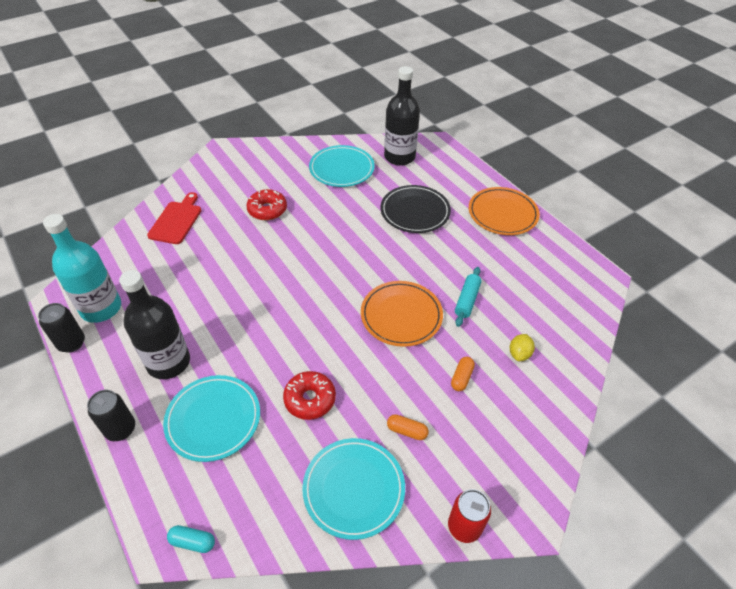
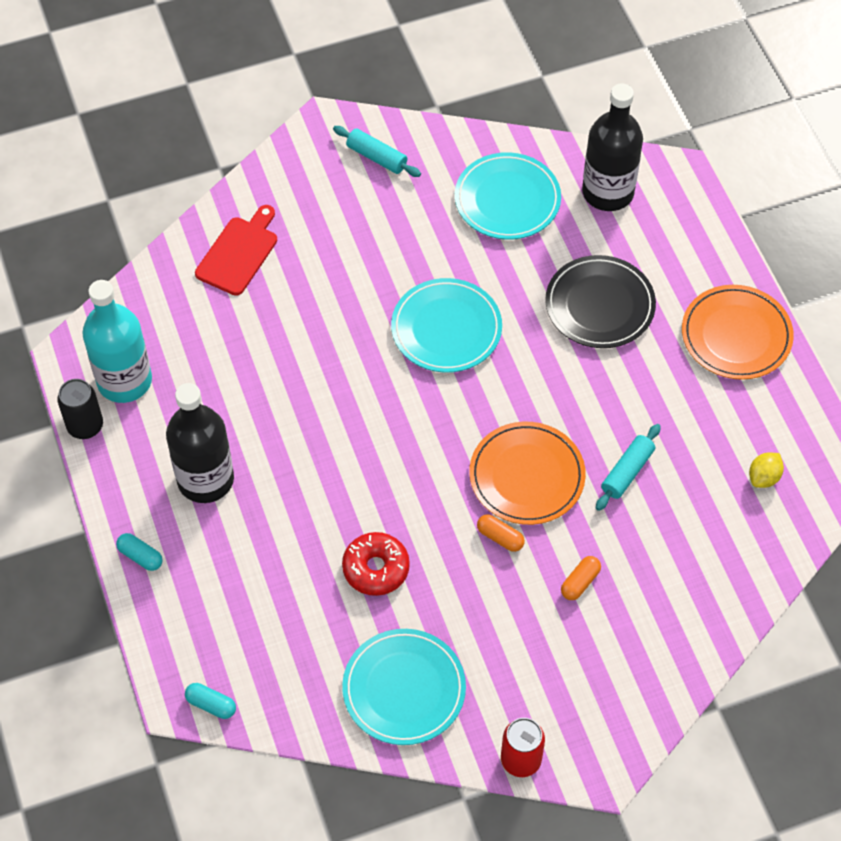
camera: 15 degrees right, 10 degrees up
(121, 429) = (140, 556): black can -> turquoise capsule
(213, 419) = (252, 568): turquoise plate -> turquoise plate (446, 328)
(257, 160) = (376, 157): none -> turquoise rolling pin
(267, 210) = (375, 259): red donut -> none
(407, 431) = (487, 635): orange capsule -> orange capsule (500, 537)
(519, 354) = (670, 566): yellow lemon -> yellow lemon (764, 477)

